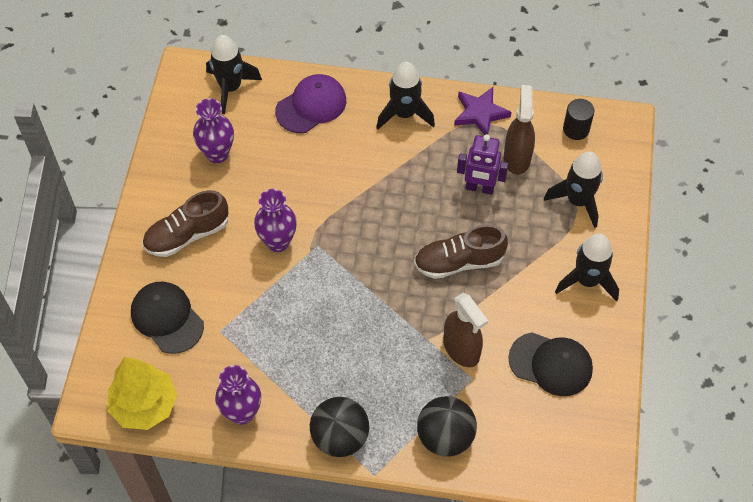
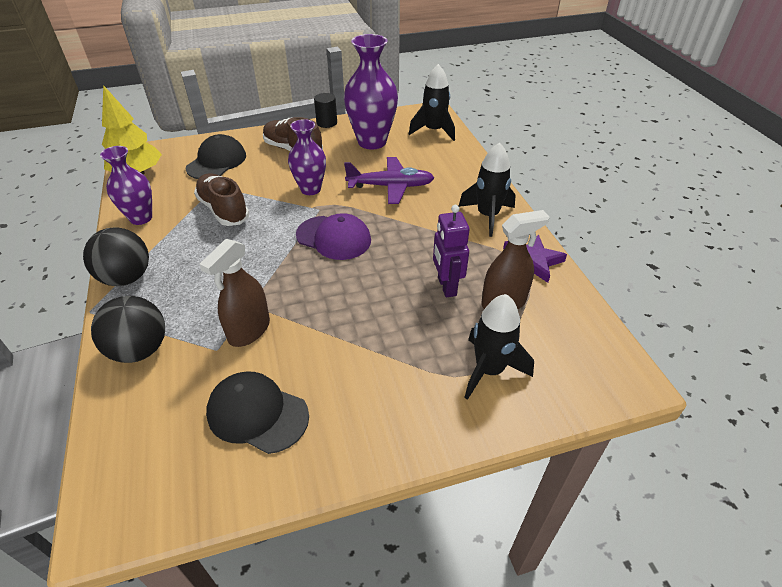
camera: 65 degrees right, 15 degrees down
(217, 154) = (372, 142): purple vase -> purple vase, size x1.58
(311, 106) = (451, 168): purple cap -> purple cap (334, 238)
(314, 170) = (391, 186): none -> purple plane
(459, 262) = (351, 297): brown shoe -> brown shoe (223, 210)
(551, 364) = (257, 413): black cap -> black cap turned 120 degrees clockwise
(576, 129) = (581, 339): black cylinder -> black cylinder (327, 123)
(587, 281) = (387, 414): black rocket -> none

